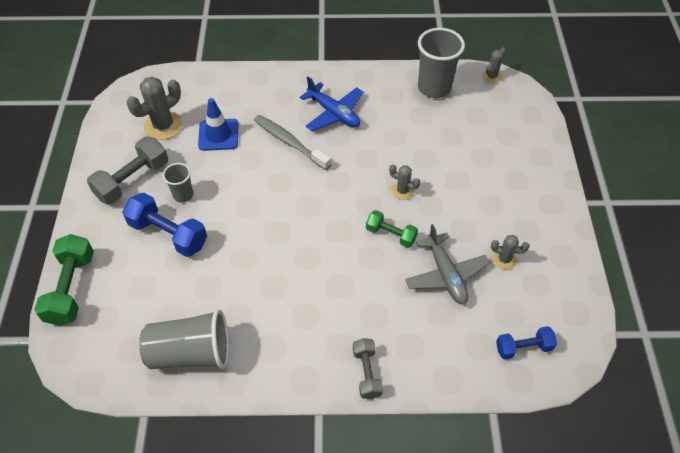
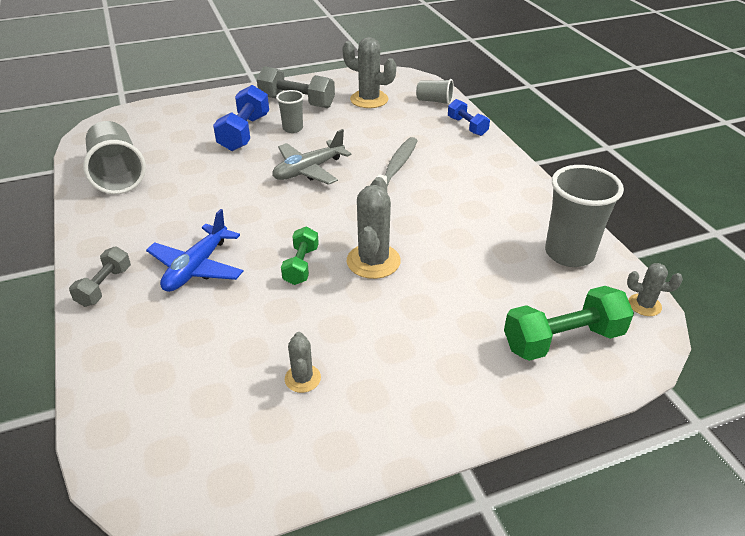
camera: 70 degrees right, 15 degrees down
(71, 288) = (173, 106): green dumbbell -> green dumbbell (563, 340)
(196, 83) = (434, 101): none -> grey cup
(218, 135) = (377, 128): blue traffic cone -> none
(333, 113) = (459, 186): blue plane -> blue plane (197, 267)
(366, 373) = (104, 286): grey dumbbell -> grey dumbbell turned 45 degrees counterclockwise
(402, 191) = (373, 261): grey cactus -> grey cactus, size x1.81
(445, 274) = (257, 324): grey plane -> grey plane (309, 170)
(523, 347) = (157, 425): blue dumbbell -> blue dumbbell (467, 126)

